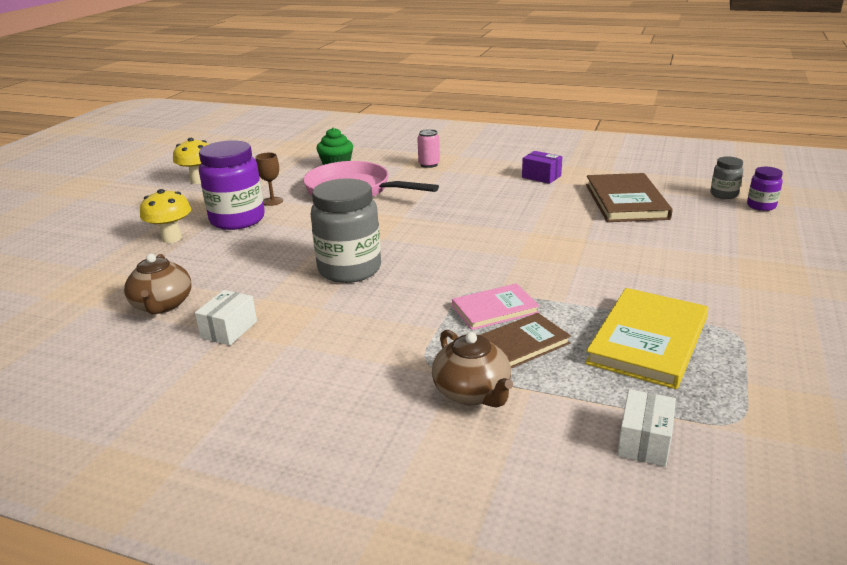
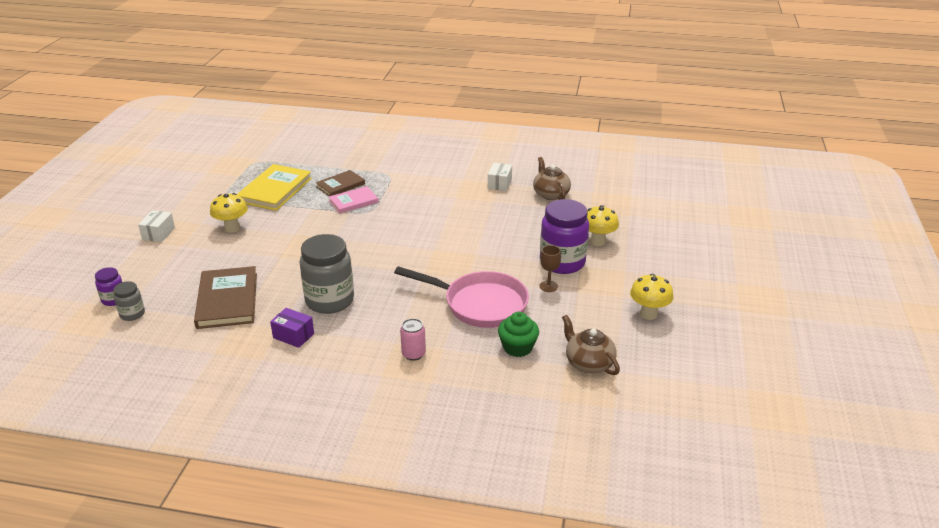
camera: 170 degrees right, 5 degrees up
(349, 269) = (448, 222): grey jar -> grey jar (329, 301)
(472, 392) = (366, 165): brown teapot -> brown teapot (588, 363)
(644, 441) = (298, 154): white box -> white box (158, 234)
(679, 276) = (232, 228): none -> yellow mushroom

